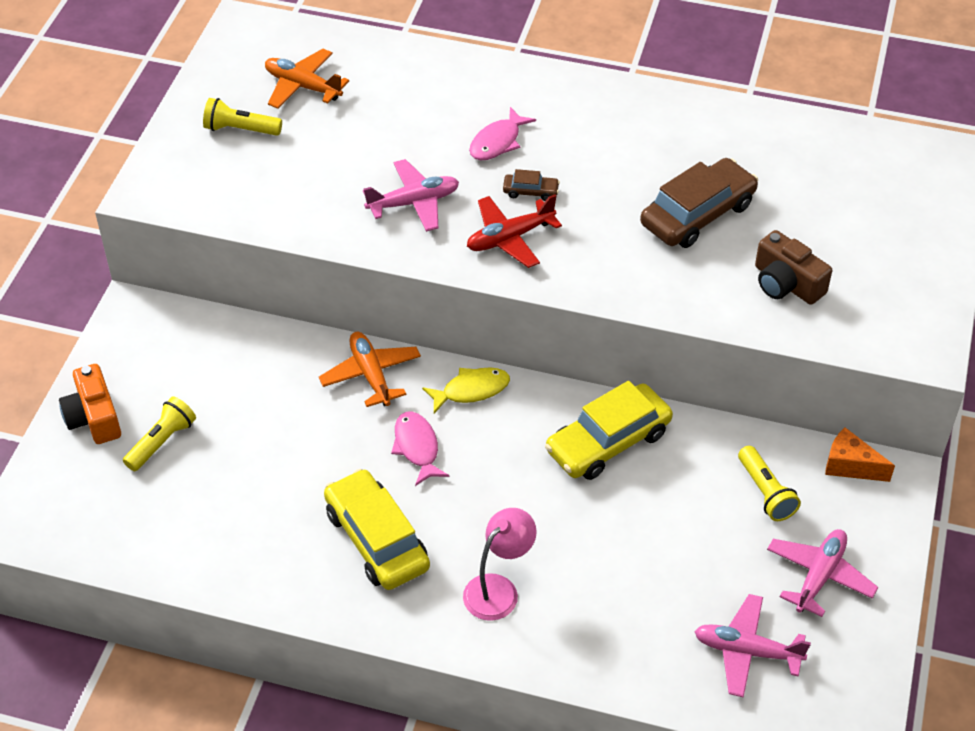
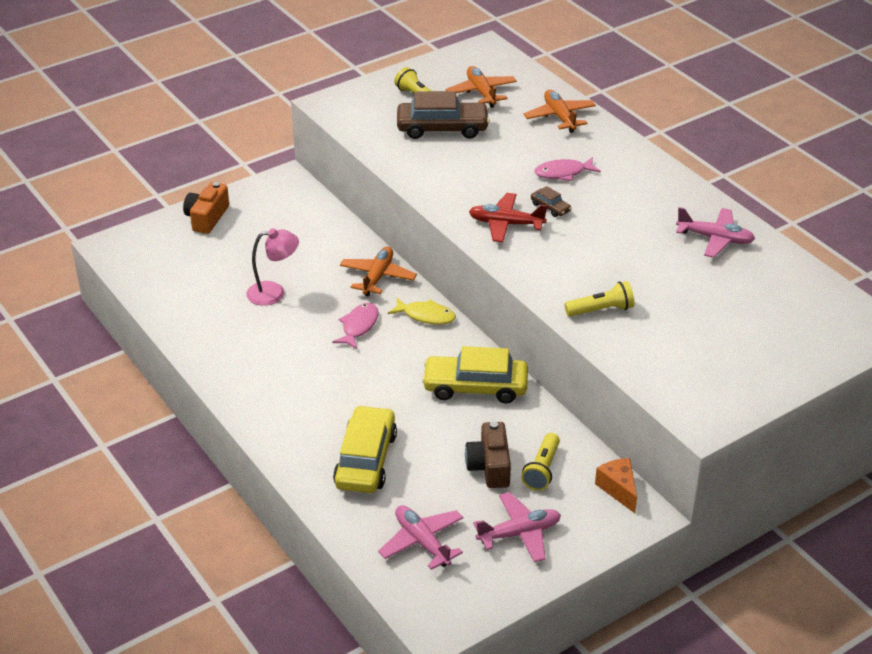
camera: 40 degrees right, 10 degrees down
(162, 442) = (226, 248): yellow flashlight -> yellow flashlight (601, 310)
(377, 539) = (280, 357): yellow car -> yellow car (366, 460)
(414, 203) = (471, 179): pink plane -> pink plane (715, 239)
(418, 74) = (559, 117): none -> orange plane
(498, 589) = (316, 421): pink lamp -> pink lamp (274, 293)
(698, 214) = (644, 271): brown car -> brown car (442, 128)
(786, 283) = (655, 336): brown camera -> brown camera (489, 466)

